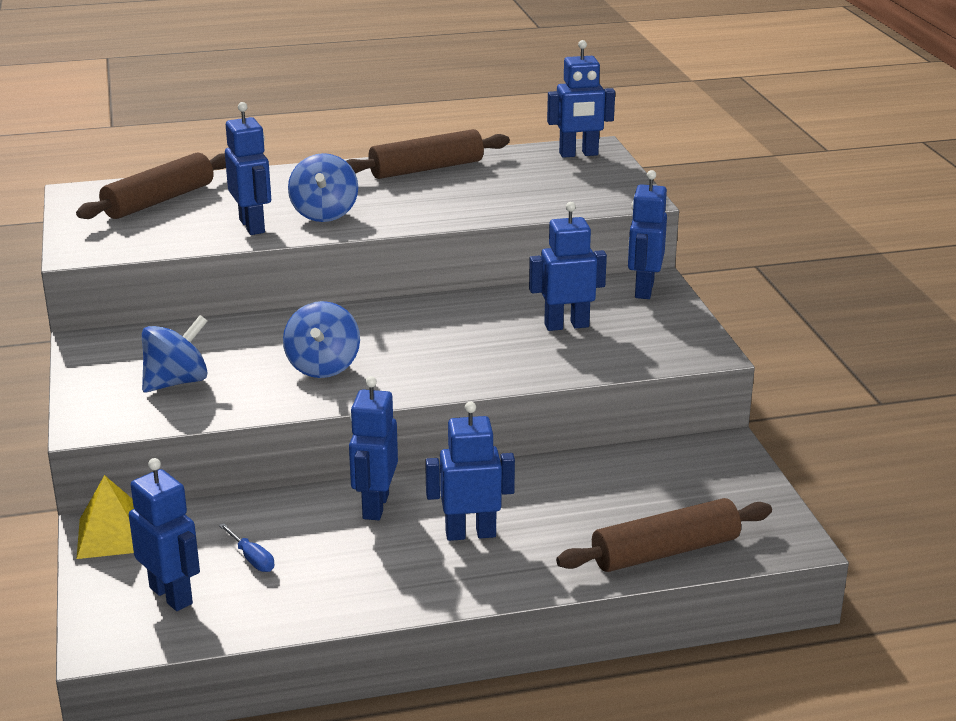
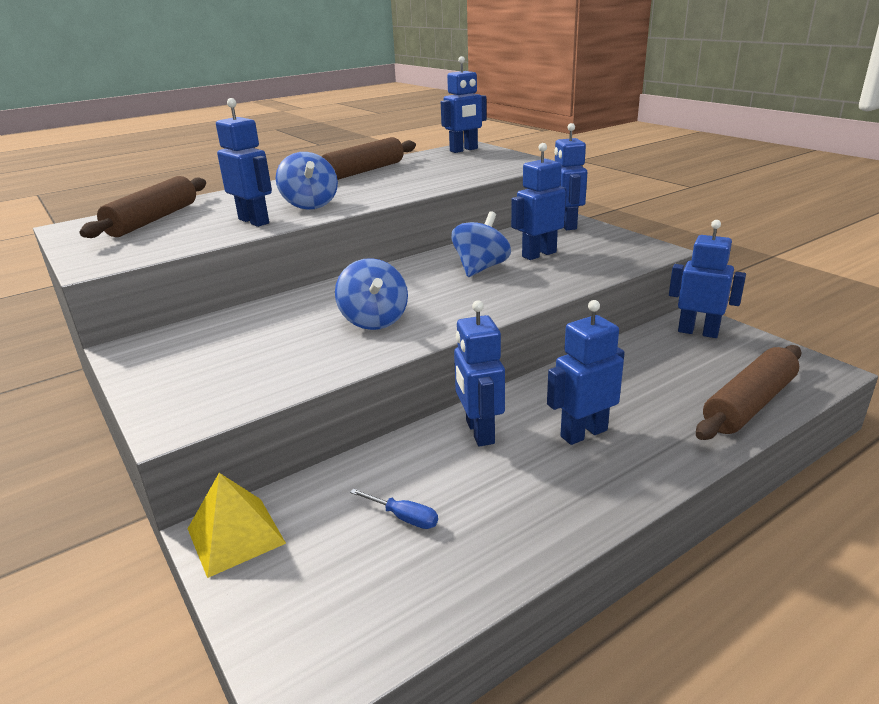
camera: 20 degrees left, 0 degrees up
(171, 595) = (346, 588): blue robot -> blue robot (698, 332)
(177, 382) = (243, 362): blue spinning top -> blue spinning top (480, 268)

